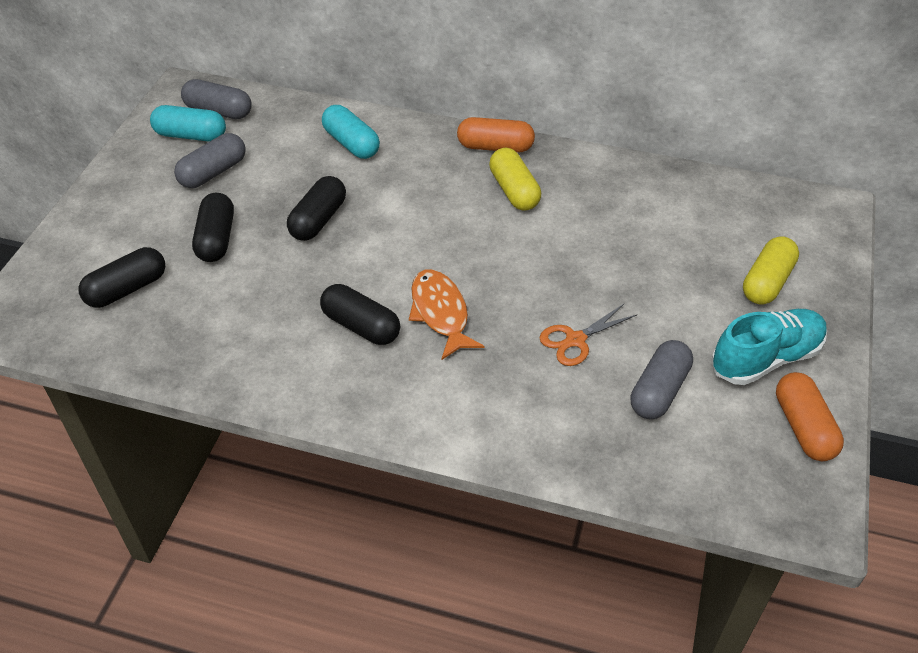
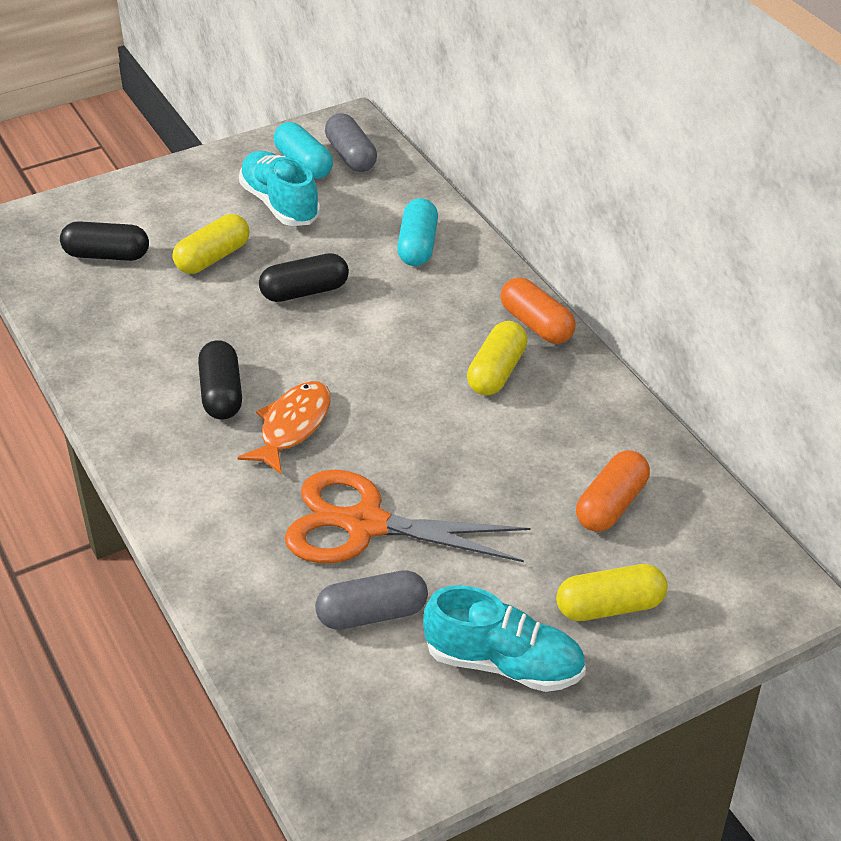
camera: 45 degrees right, 5 degrees down
(213, 172) = (280, 204): grey capsule -> turquoise shoe
(216, 239) = (213, 257): black capsule -> yellow capsule
(575, 340) = (364, 525): orange scissors -> orange scissors, size x1.98
(803, 427) = (448, 739): orange capsule -> orange capsule (611, 505)

